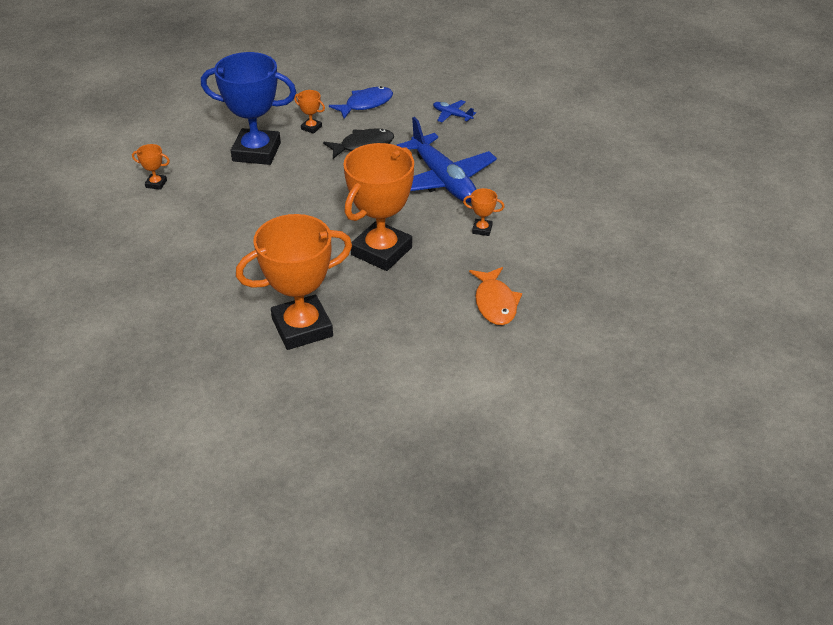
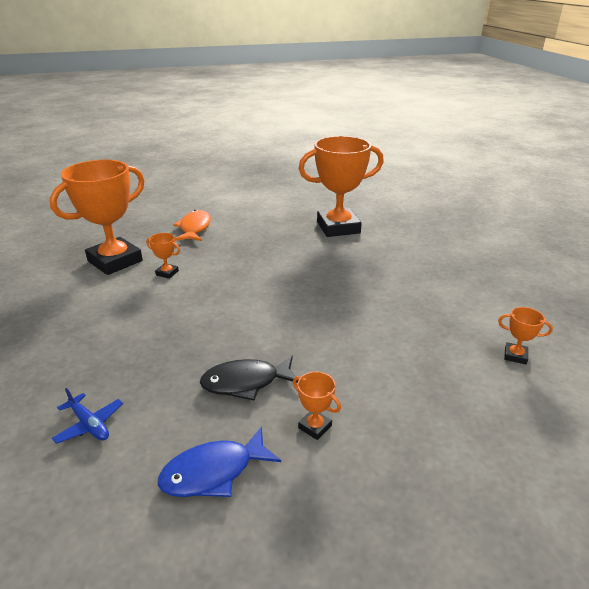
camera: 170 degrees left, 10 degrees down
(256, 152) = (395, 390): blue trophy -> none
(381, 251) = (265, 265): orange trophy -> orange trophy (115, 261)
(443, 180) = (171, 323): blue plane -> none

